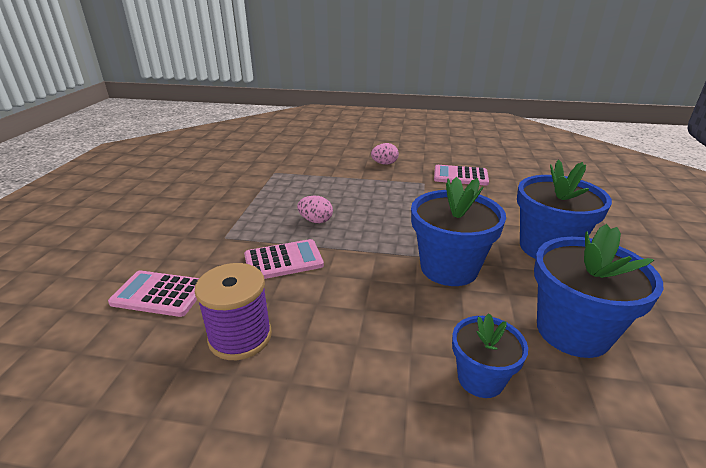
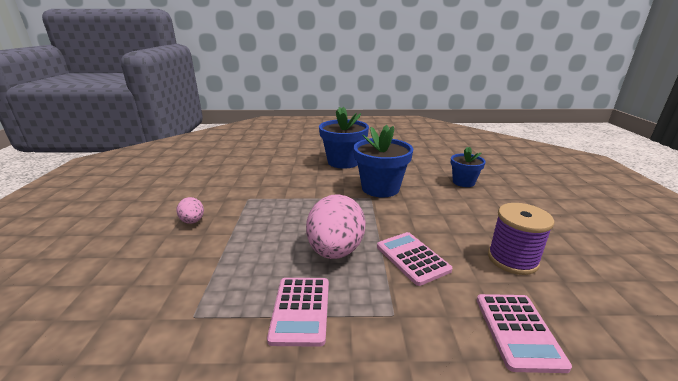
camera: 100 degrees left, 5 degrees down
(315, 221) = (335, 251): pink egg -> pink egg, size x2.01
(460, 176) = (236, 183): pink calculator -> pink calculator (301, 310)
(572, 331) = (414, 163): blue flower pot -> none

